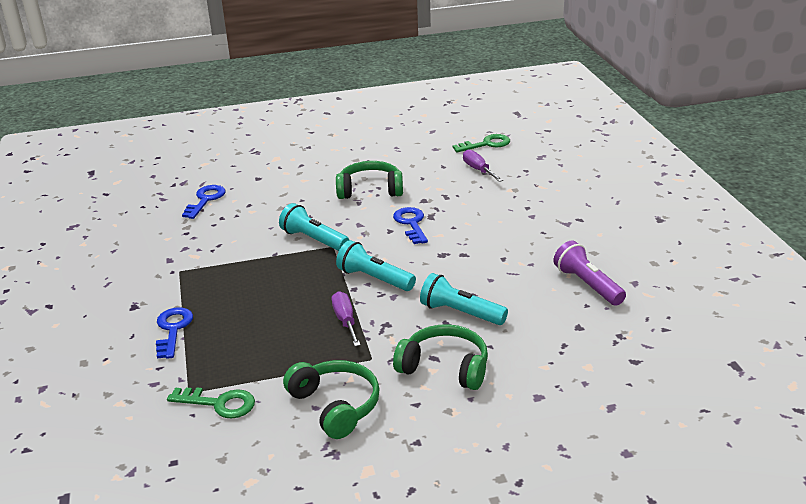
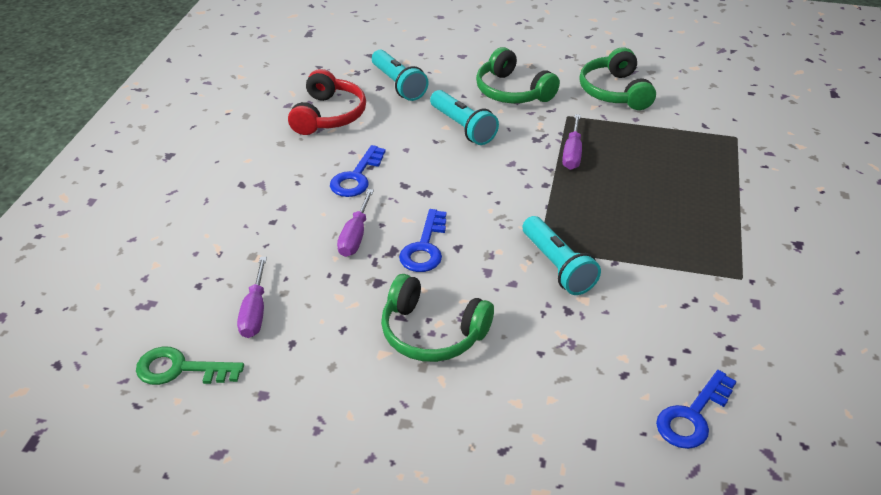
camera: 155 degrees left, 10 degrees up
(173, 329) = (751, 200): blue key -> blue key (356, 177)
(219, 403) = (710, 120): green key -> none
(374, 279) = (517, 188): turquoise flashlight -> turquoise flashlight (398, 85)
(463, 216) = (355, 236): none -> purple screwdriver
(587, 285) = (328, 115): purple flashlight -> red headphones

